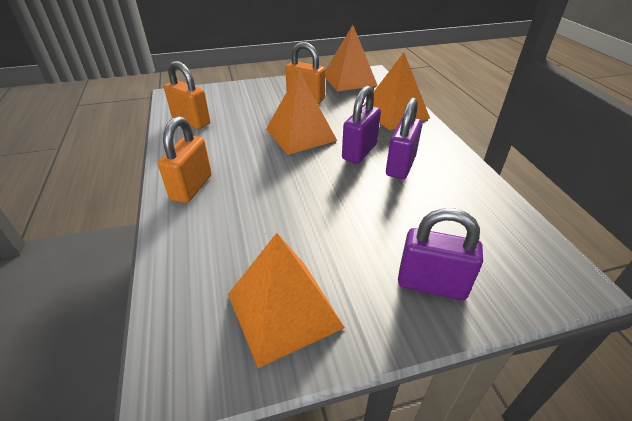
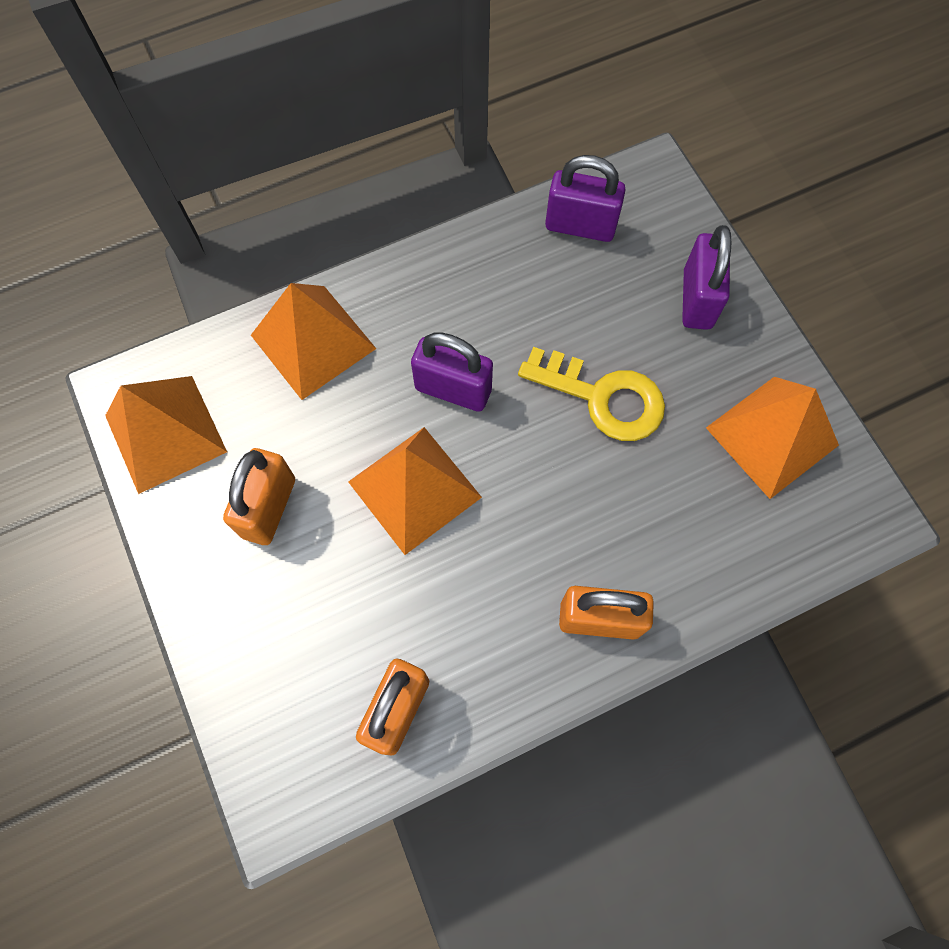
camera: 100 degrees left, 30 degrees up
(343, 211) = (602, 397): none -> yellow key
(400, 166) = (482, 330): purple padlock -> purple padlock (580, 226)

